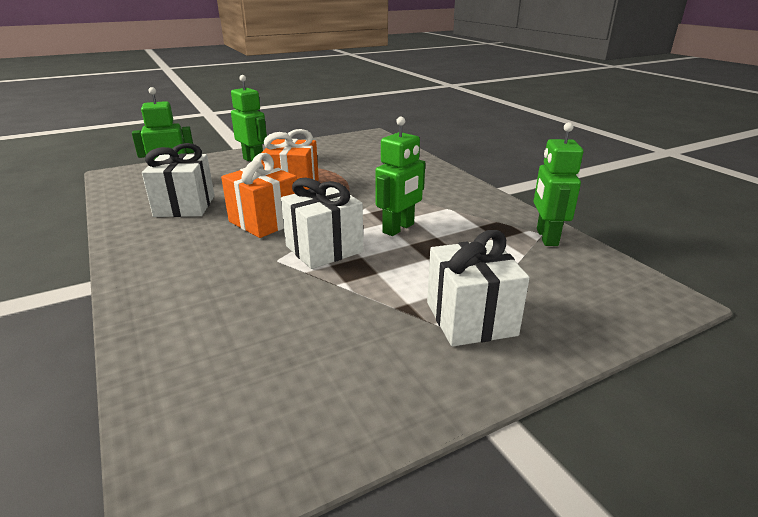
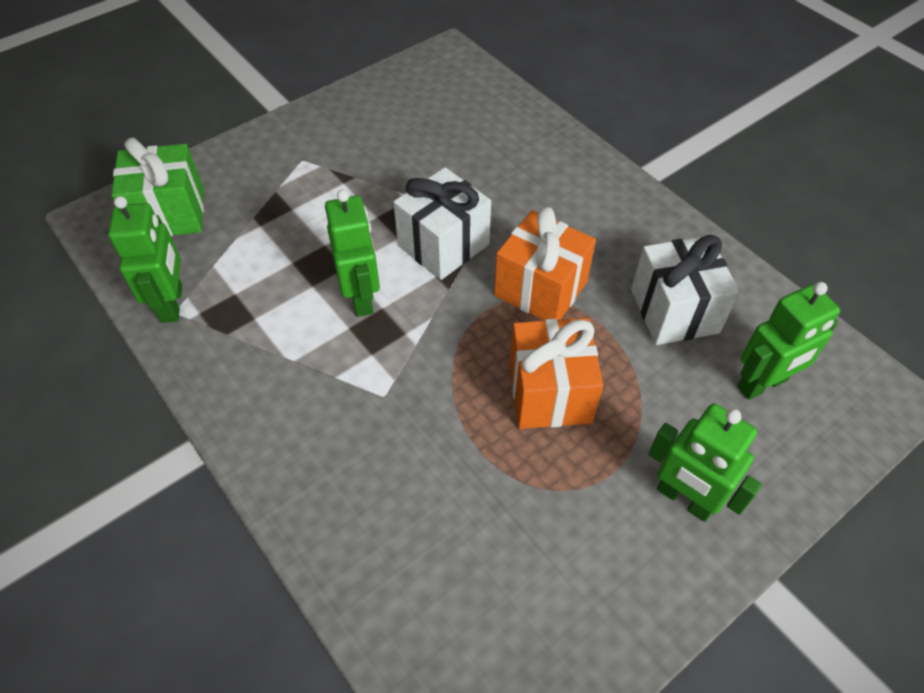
camera: 170 degrees right, 25 degrees up
(398, 228) = (361, 297): green robot -> green robot turned 135 degrees clockwise
(470, 318) = (288, 173): white gift -> none
(589, 294) = (170, 214): none -> green gift

